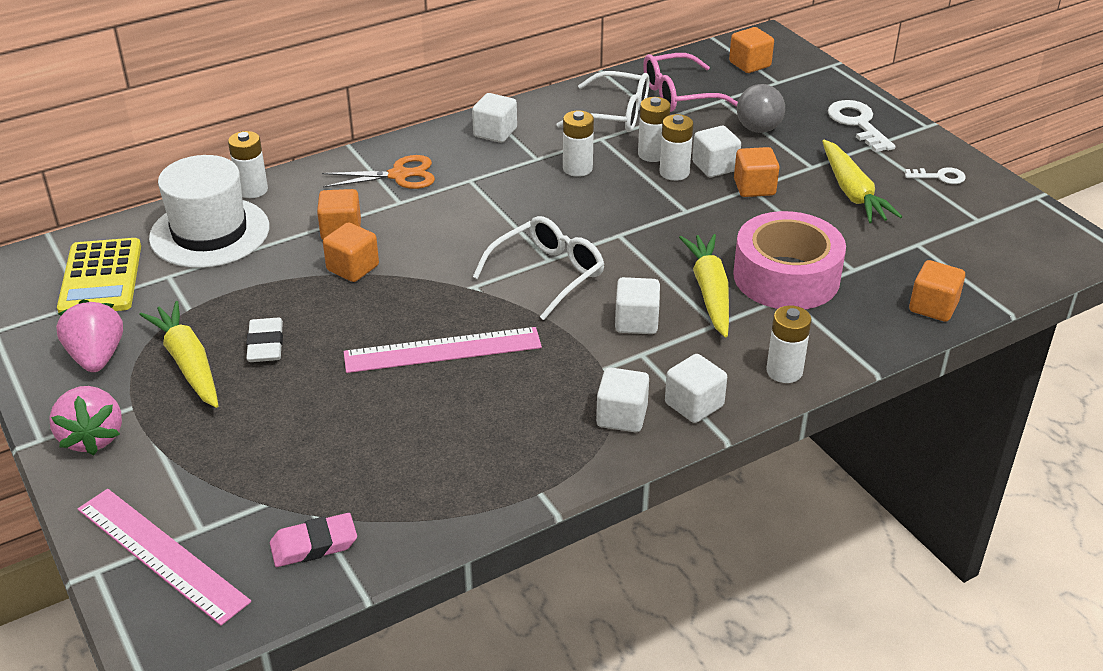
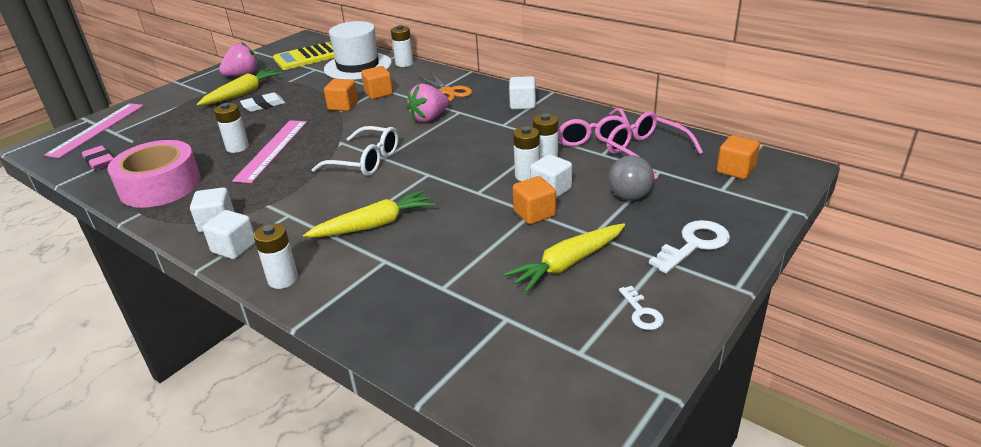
camera: 70 degrees right, 5 degrees down
(92, 437) = (182, 92): pink strawberry -> pink strawberry (429, 118)
(442, 350) = (272, 150): pink ruler -> pink ruler turned 45 degrees clockwise
(577, 168) = (501, 140): white battery -> white battery (237, 147)
(615, 114) = (588, 136): white glasses -> pink glasses
(636, 322) = (324, 204): white cube -> none
(786, 277) = (412, 255): pink tape -> pink tape (160, 186)
(933, 307) = (405, 345): orange cube -> none

